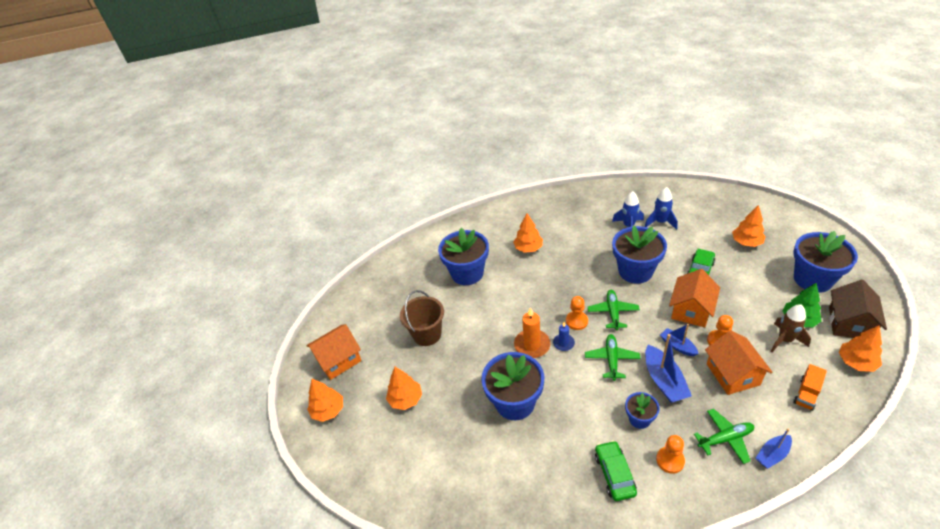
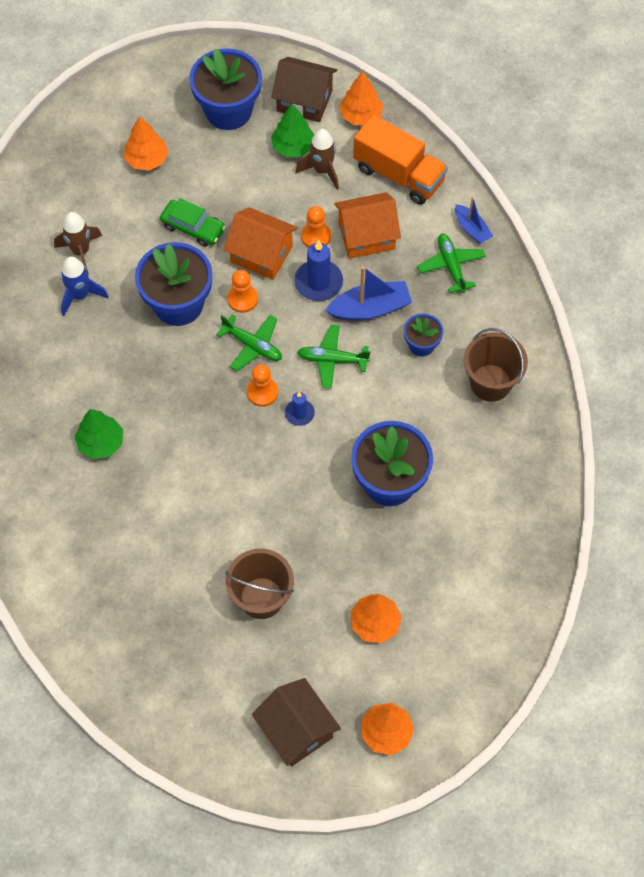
camera: 95 degrees left, 20 degrees up
(339, 360) = (296, 729): orange house -> brown house
(467, 273) = (141, 538): blue flower pot -> none
(528, 248) = (101, 443): orange tree -> green tree
(532, 345) = (298, 453): orange candle -> none
(613, 312) = (252, 345): green plane -> green plane turned 150 degrees counterclockwise
(614, 474) = (490, 383): green car -> brown bucket
(660, 222) = (81, 252): blue rocket -> brown rocket
(670, 460) = (475, 325): orange pawn -> orange pawn (242, 299)
(677, 346) = (318, 282): blue boat -> blue candle
(806, 394) = (399, 174): orange truck -> orange truck, size x1.90

